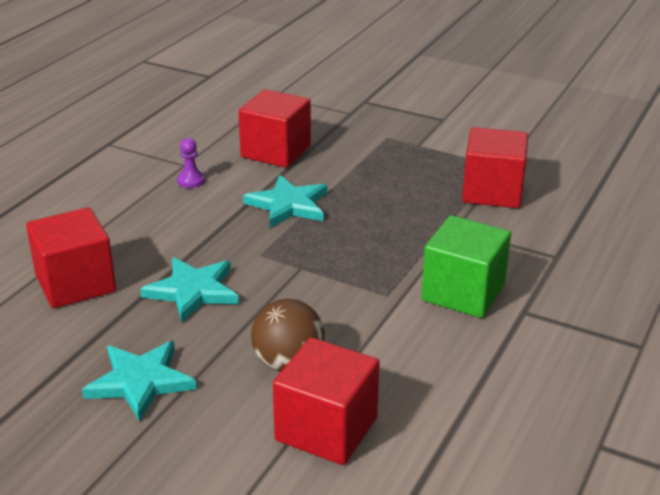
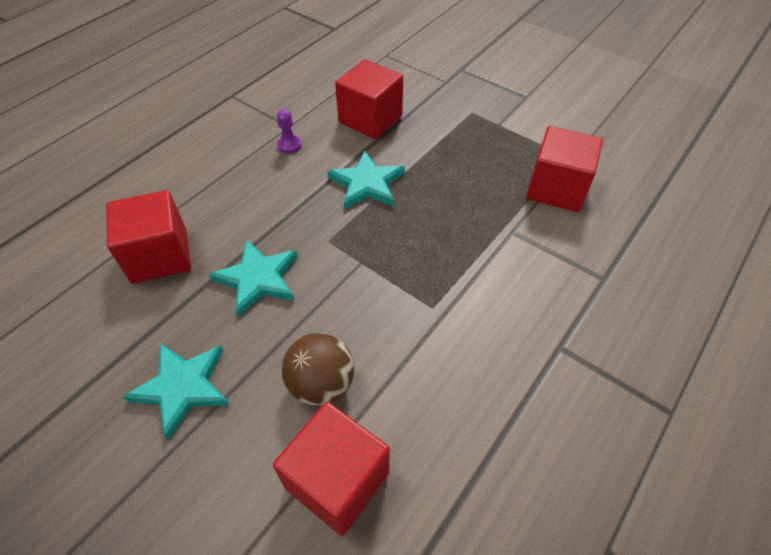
camera: 10 degrees right, 20 degrees up
(463, 293) = (505, 314): green cube -> none

